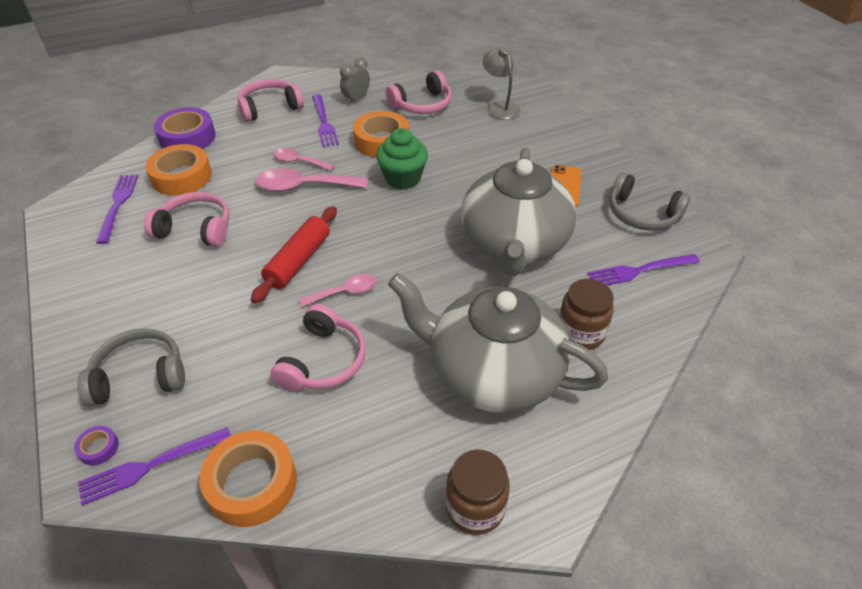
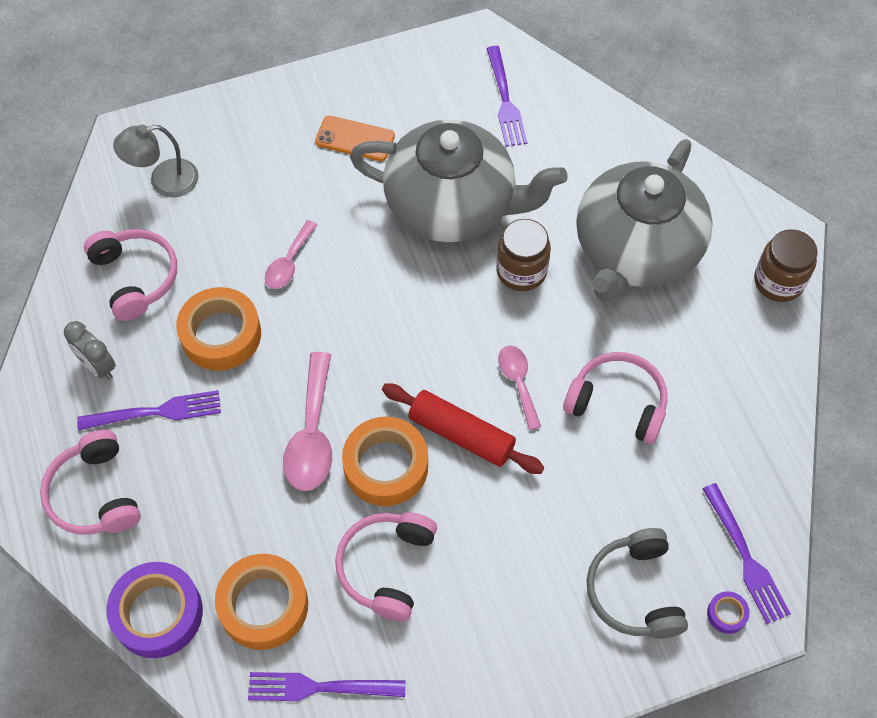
camera: 85 degrees left, 15 degrees up
(252, 483) = (762, 461): orange tape -> orange tape (386, 466)
(299, 162) = (252, 443): pink spoon -> pink spoon (289, 262)
(403, 178) = (313, 312): green cupcake -> none
(580, 333) = (589, 169): brown jar -> brown jar (521, 271)
(642, 214) = (415, 76): grey headphones -> none

